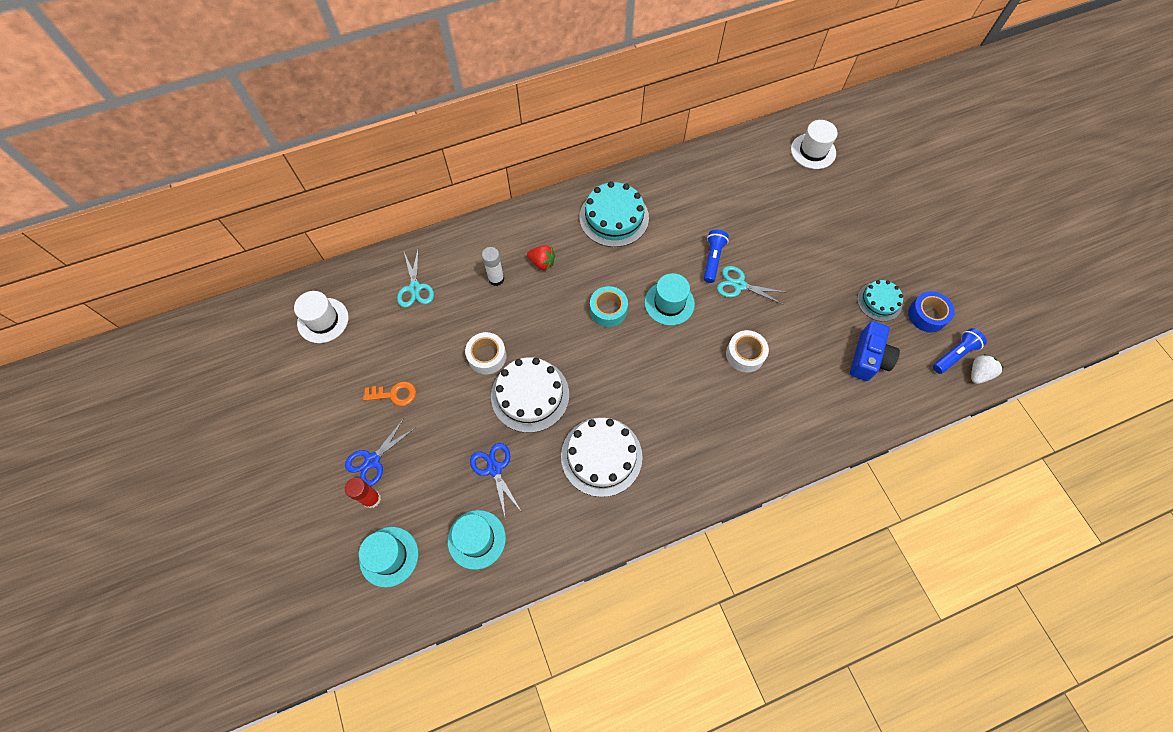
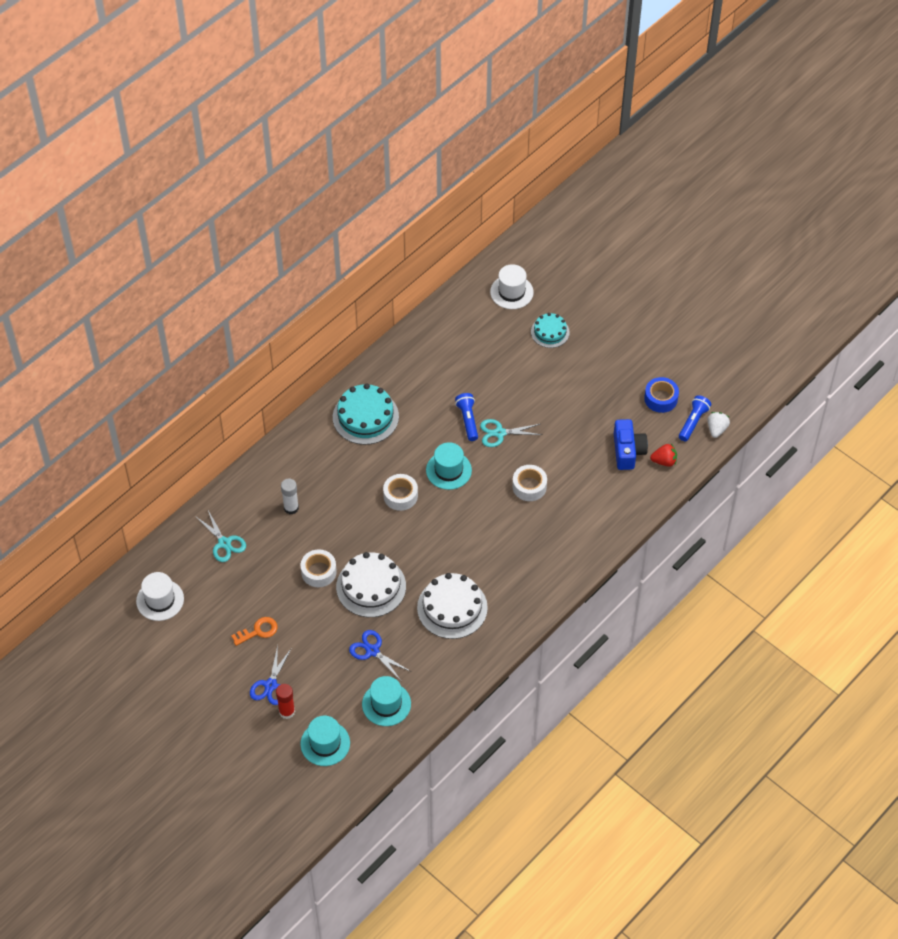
camera: 25 degrees left, 10 degrees down
(542, 262) = (323, 479): red strawberry -> red strawberry (664, 461)
(608, 310) = (400, 496): turquoise tape -> white tape
(879, 301) = (619, 402): turquoise cake -> turquoise cake (550, 332)

